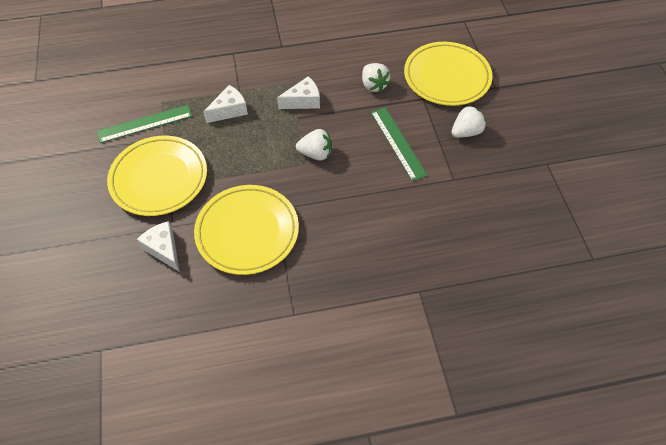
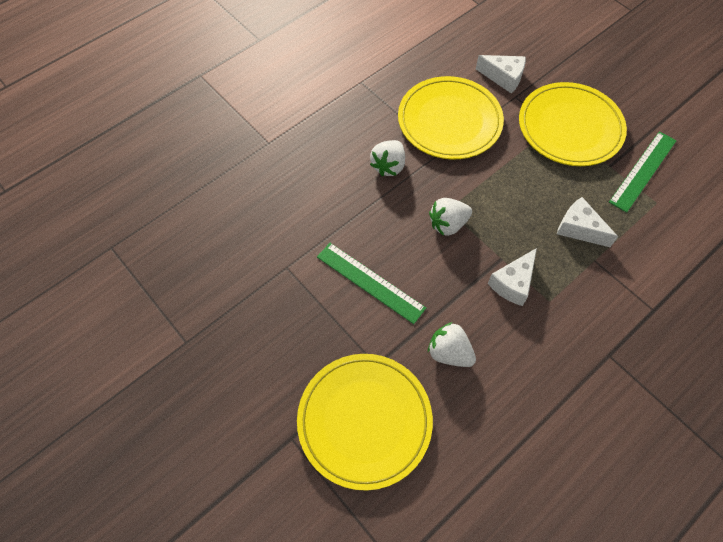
camera: 150 degrees right, 5 degrees up
(229, 110) = (579, 228): white cheese -> white cheese turned 105 degrees clockwise
(466, 132) = (299, 339): white strawberry -> white strawberry (388, 166)

